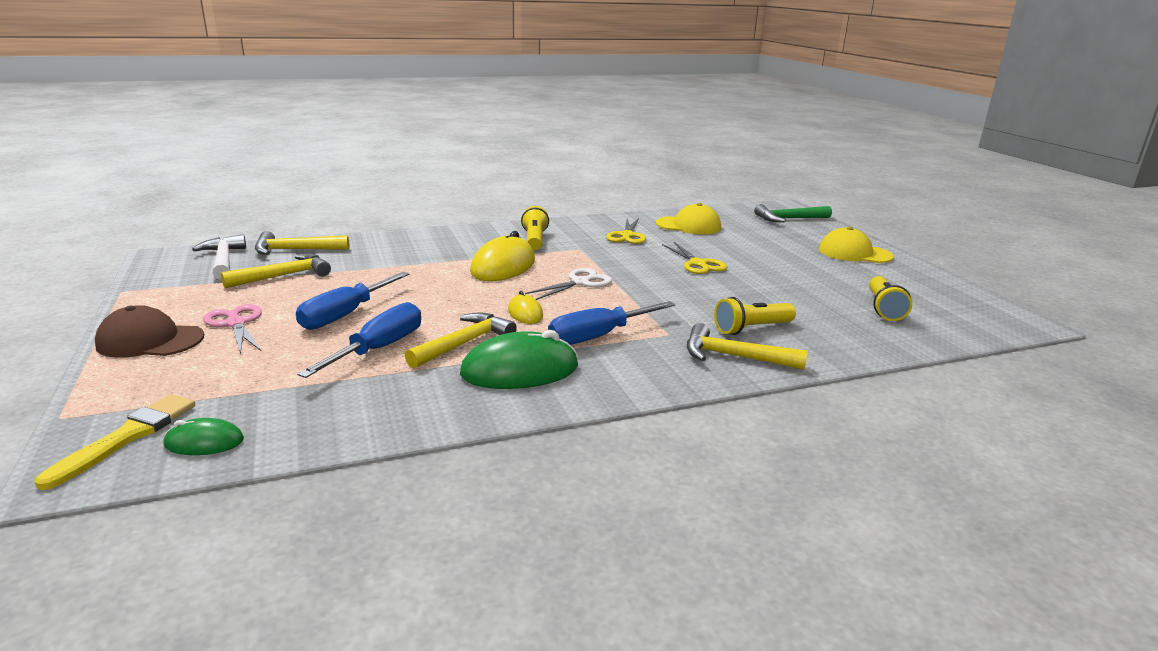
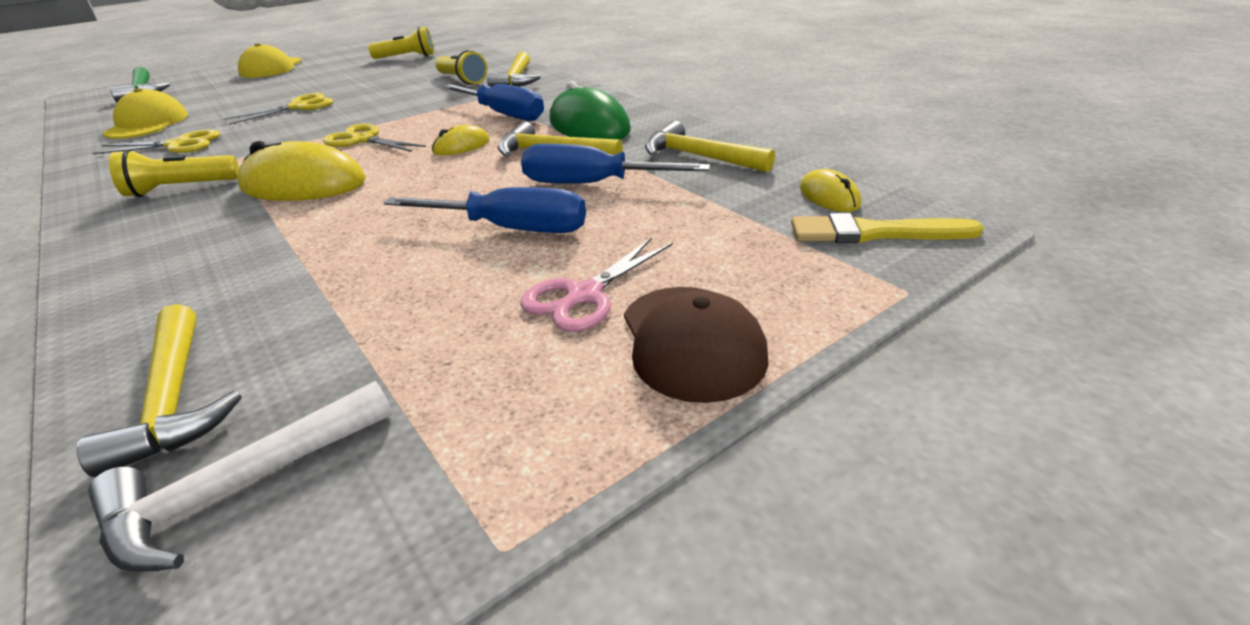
camera: 105 degrees left, 10 degrees up
(204, 442) = (829, 196): green mouse -> yellow mouse
(284, 276) = (358, 341): yellow hammer -> yellow hammer (699, 157)
(580, 282) = (363, 140): white scissors -> yellow scissors

